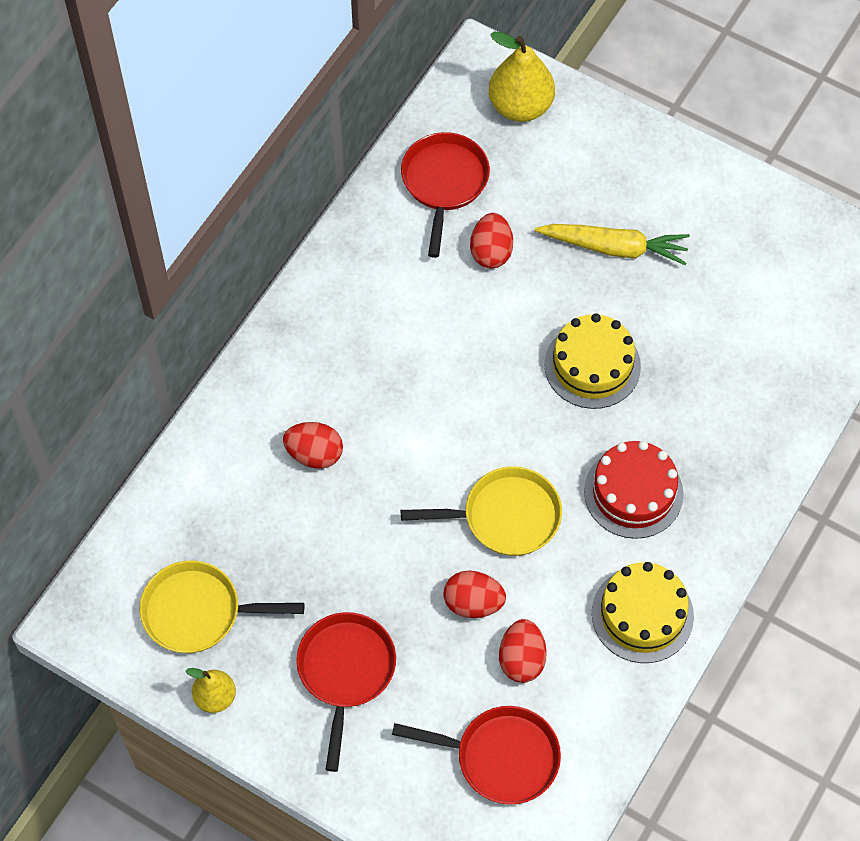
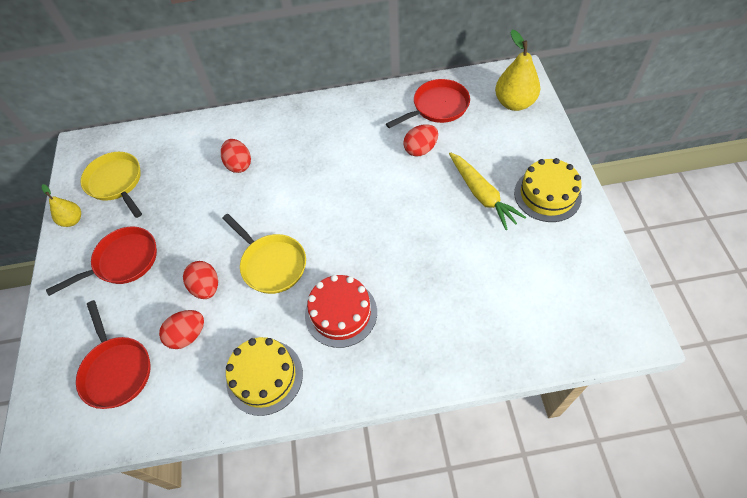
camera: 55 degrees right, 5 degrees down
(592, 365) = (401, 236): yellow cake -> yellow cake (547, 195)

